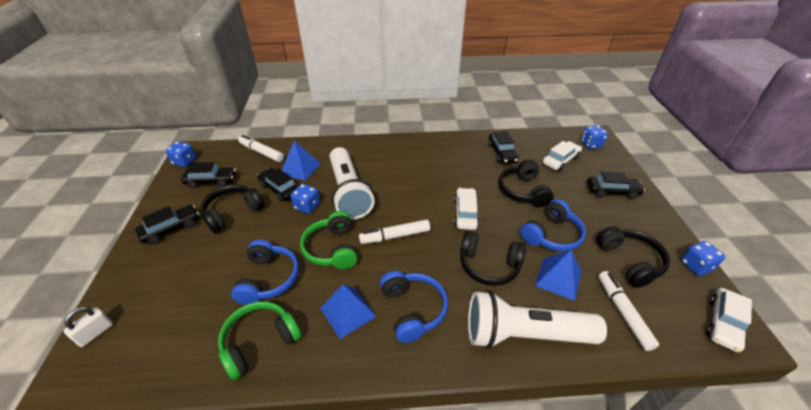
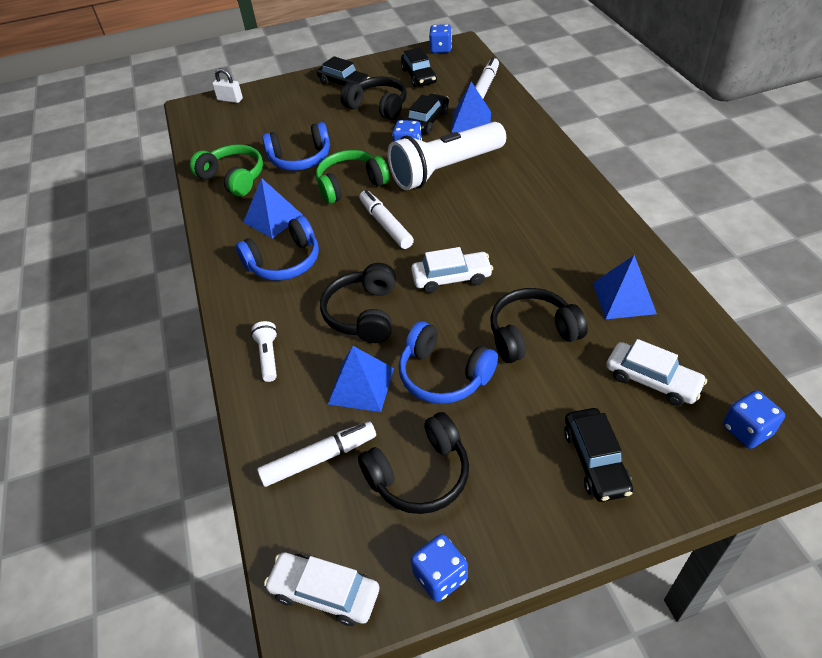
camera: 80 degrees right, 5 degrees up
(502, 153) = (623, 298): black car -> blue pyramid
(524, 335) = (268, 356): white flashlight -> white flashlight, size x0.41

